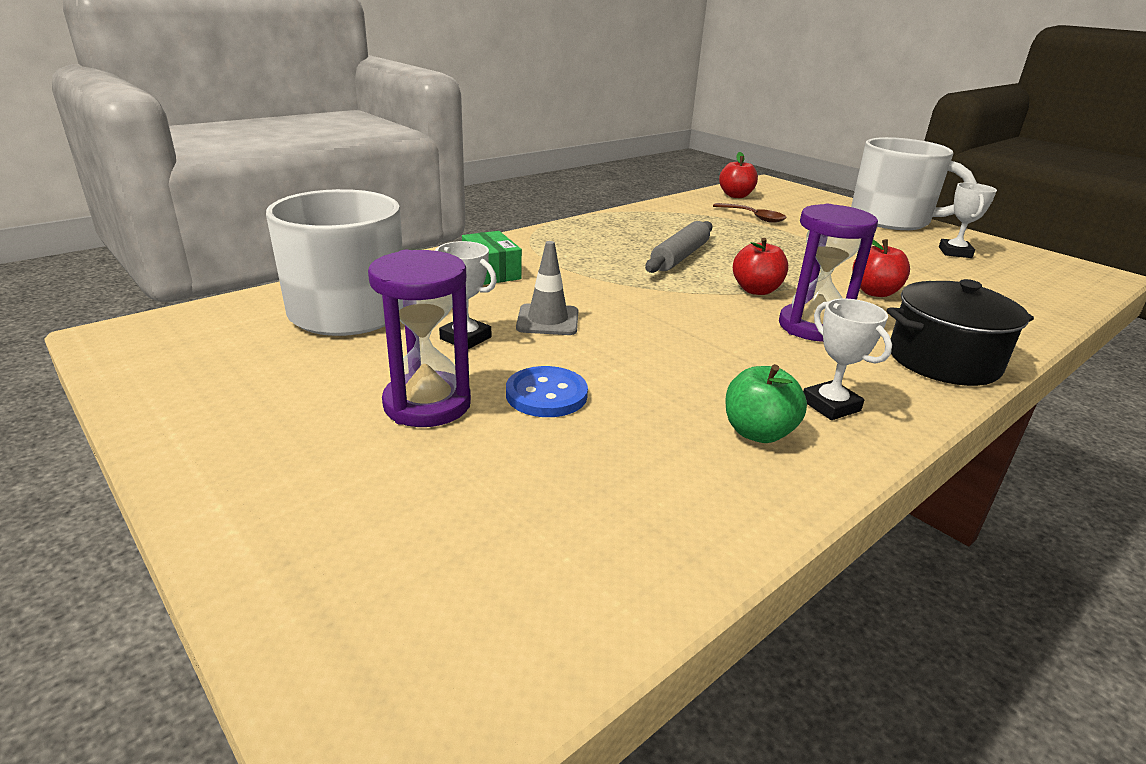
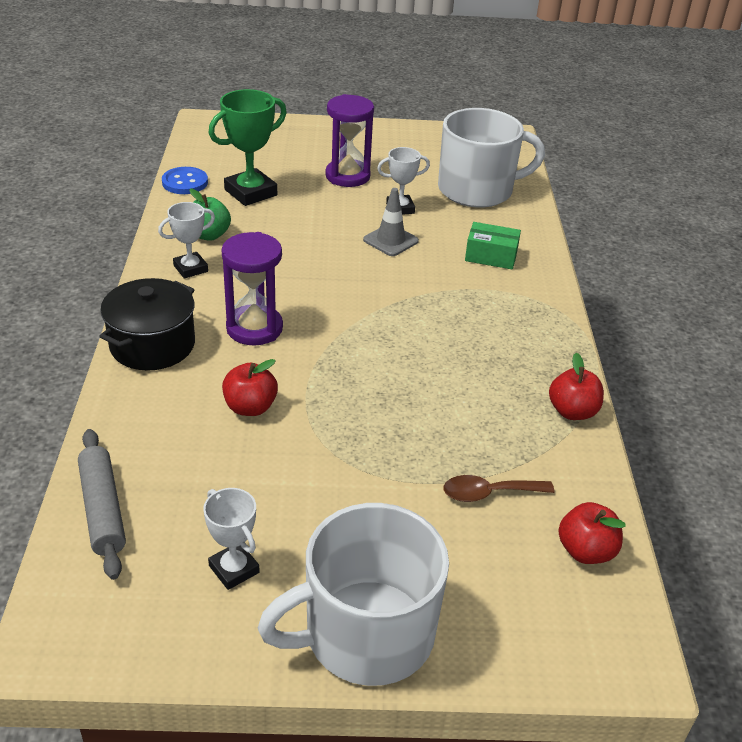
camera: 130 degrees right, 10 degrees up
(546, 394) = (315, 203): blue button -> blue button (185, 182)
(605, 461) = (251, 192): none -> green trophy
(680, 257) = (431, 356): grey rolling pin -> grey rolling pin (102, 509)
(756, 290) = (330, 347): red apple -> red apple (572, 411)
(830, 405) = (190, 268): white trophy -> white trophy turned 45 degrees counterclockwise

